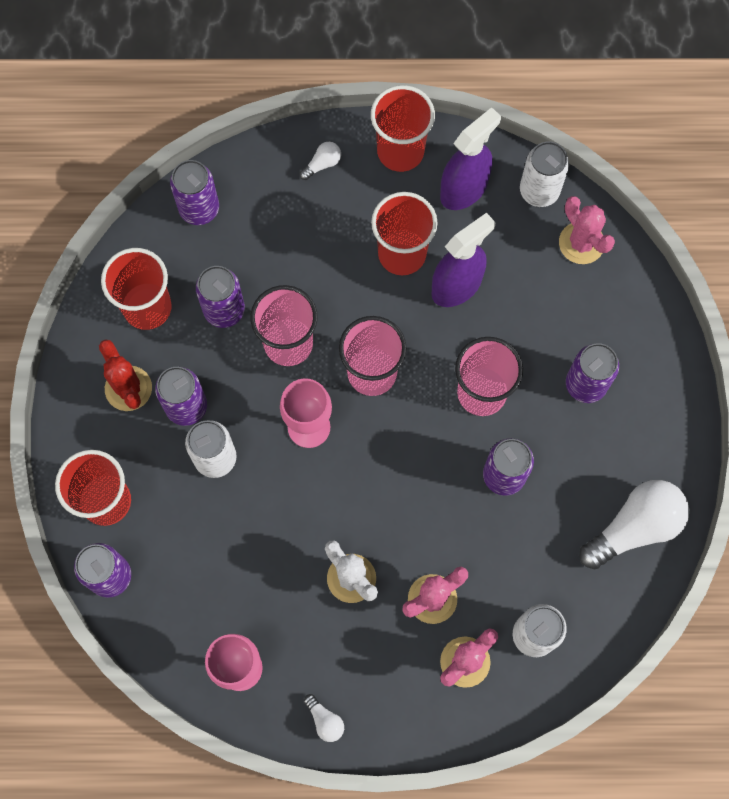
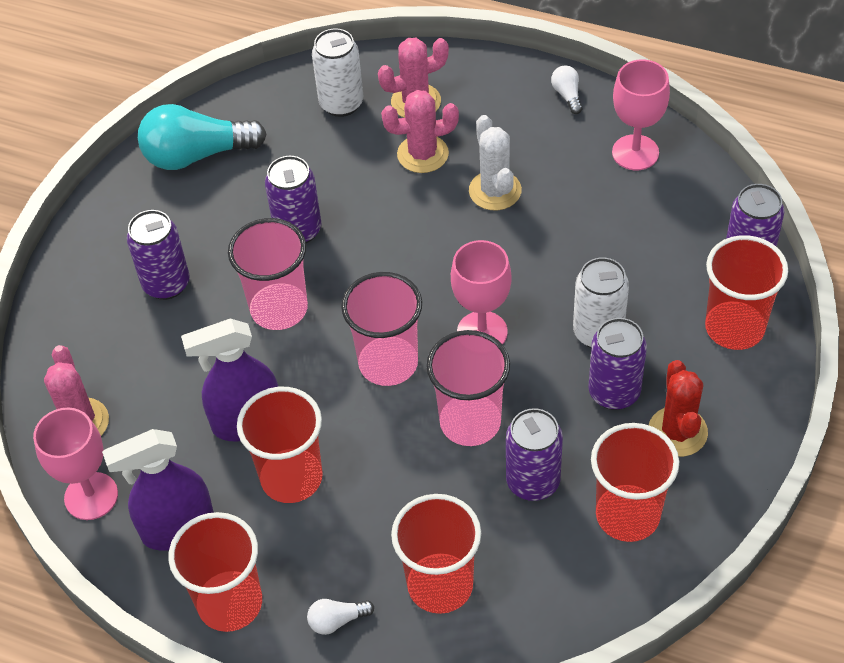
camera: 155 degrees left, 20 degrees down
(199, 209) = (521, 616): purple can -> none
(262, 211) = (440, 585): none -> red cup
(539, 191) = (91, 496): white can -> pink goblet
(634, 527) = (197, 155): white light bulb -> turquoise light bulb

